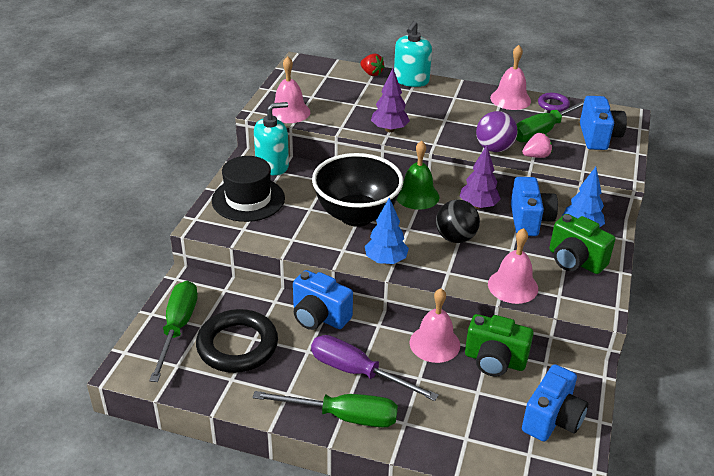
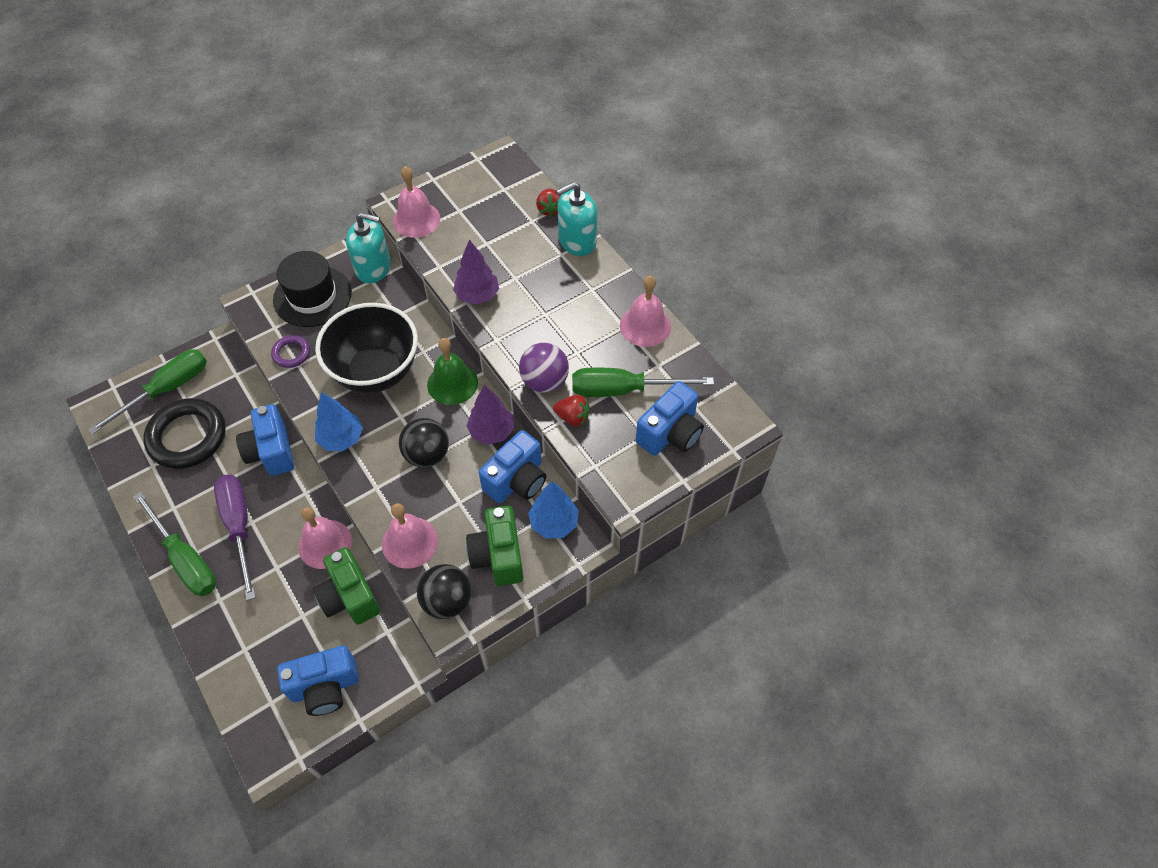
camera: 40 degrees right, 20 degrees up
(536, 156) = (572, 417): pink strawberry -> red strawberry
(553, 105) = (681, 360): purple ring -> purple ring (291, 353)
(580, 300) = (447, 601): none -> black ball

